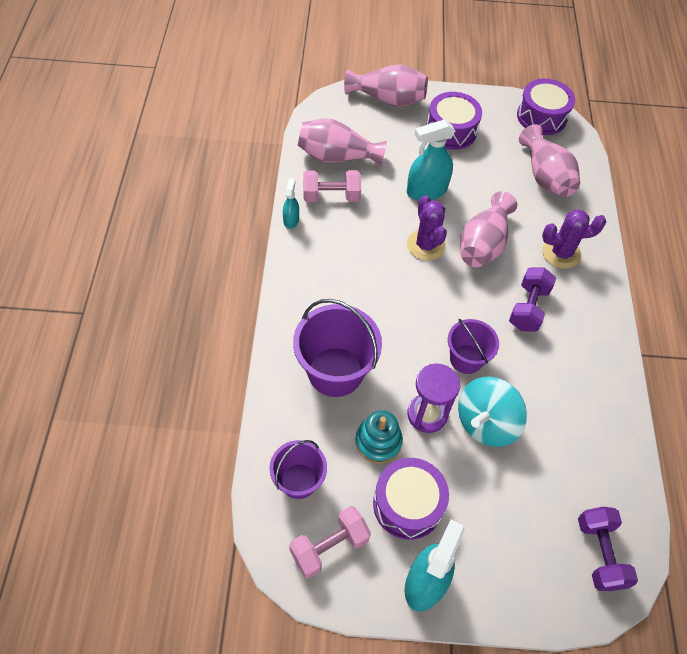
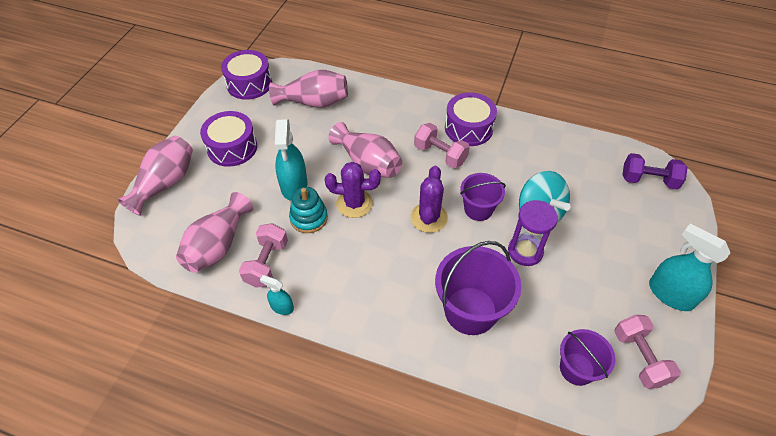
camera: 70 degrees left, 5 degrees down
(378, 441) = (545, 294): turquoise stacking toy -> turquoise stacking toy (309, 218)
(408, 504) = (604, 288): purple drum -> purple drum (468, 128)
(528, 308) = (440, 154): purple dumbbell -> pink dumbbell
(561, 253) = (394, 118): purple cactus -> purple cactus (429, 218)

